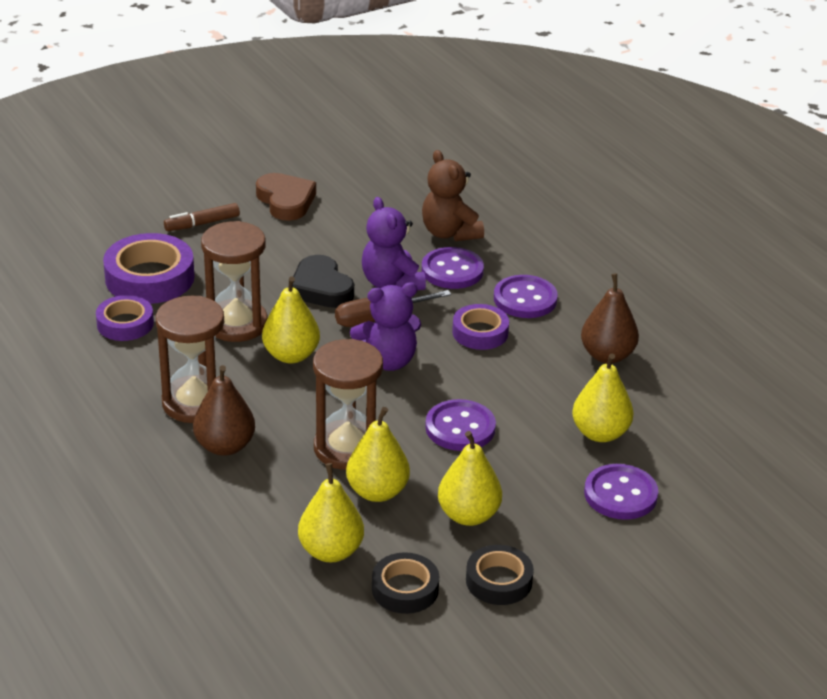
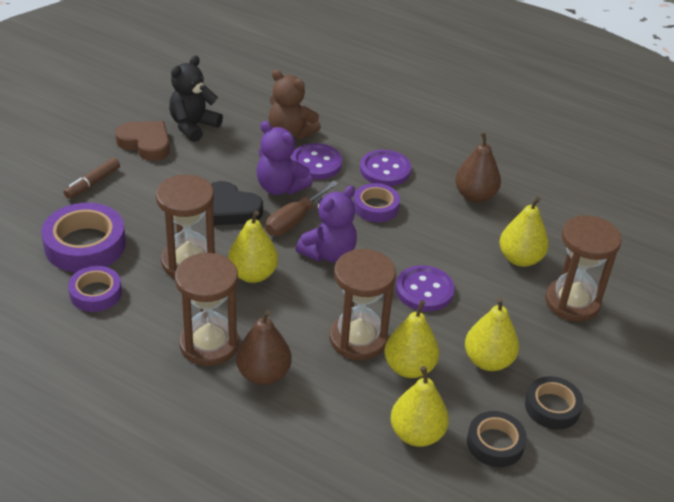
camera: 30 degrees left, 5 degrees up
(350, 197) = (193, 126): none -> black teddy bear
(620, 494) = (572, 302): purple button -> brown hourglass

